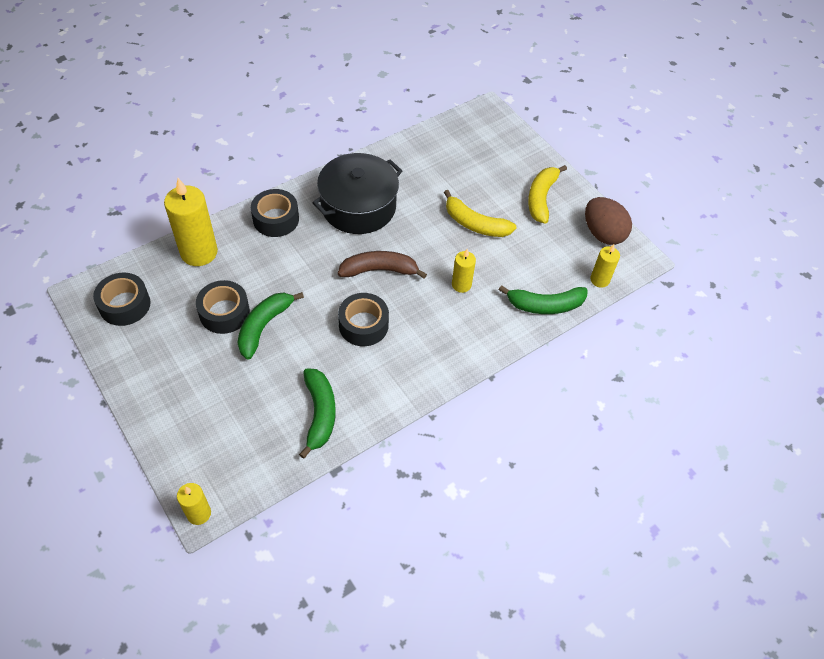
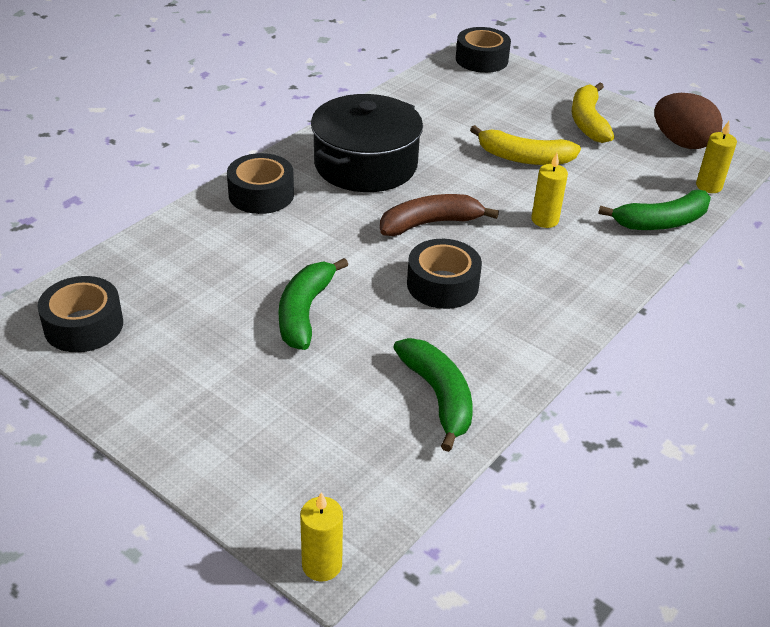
camera: 15 degrees left, 15 degrees down
(199, 252) = (169, 247): yellow candle -> none
(224, 313) = (239, 307): black tape -> black tape (481, 59)

